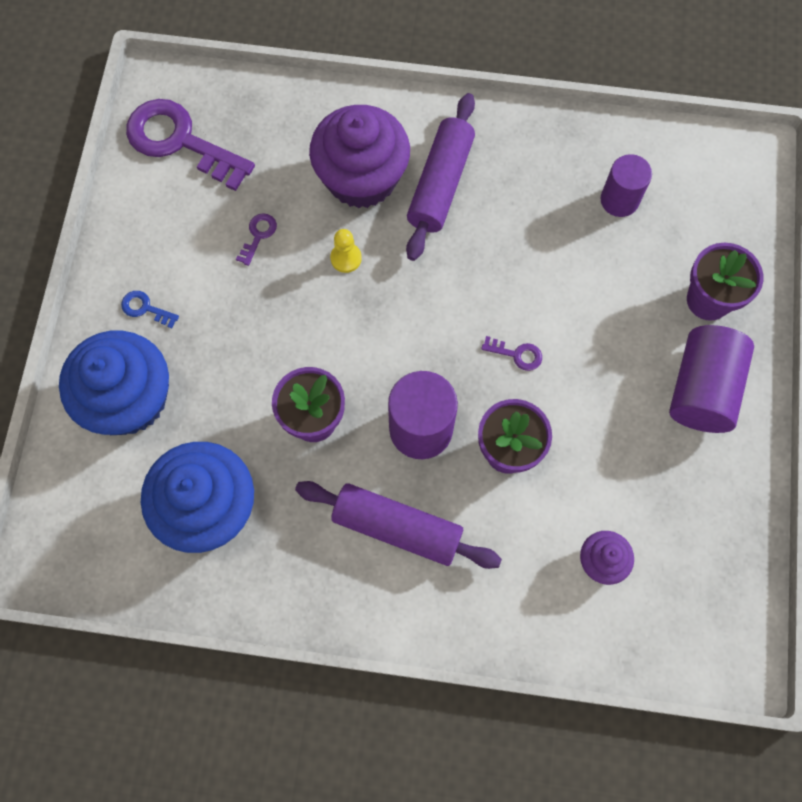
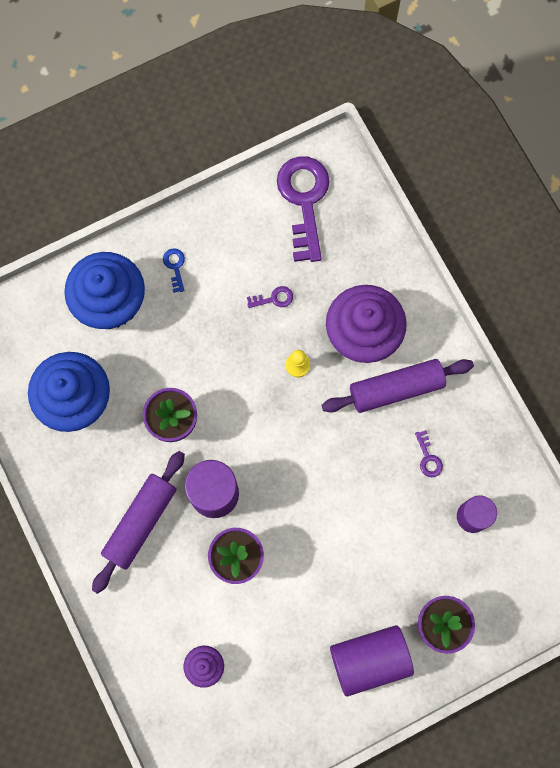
camera: 55 degrees right, 5 degrees up
(397, 527) = (141, 522): purple rolling pin -> purple rolling pin turned 45 degrees clockwise
(517, 354) = (308, 521): purple key -> purple key (428, 458)

